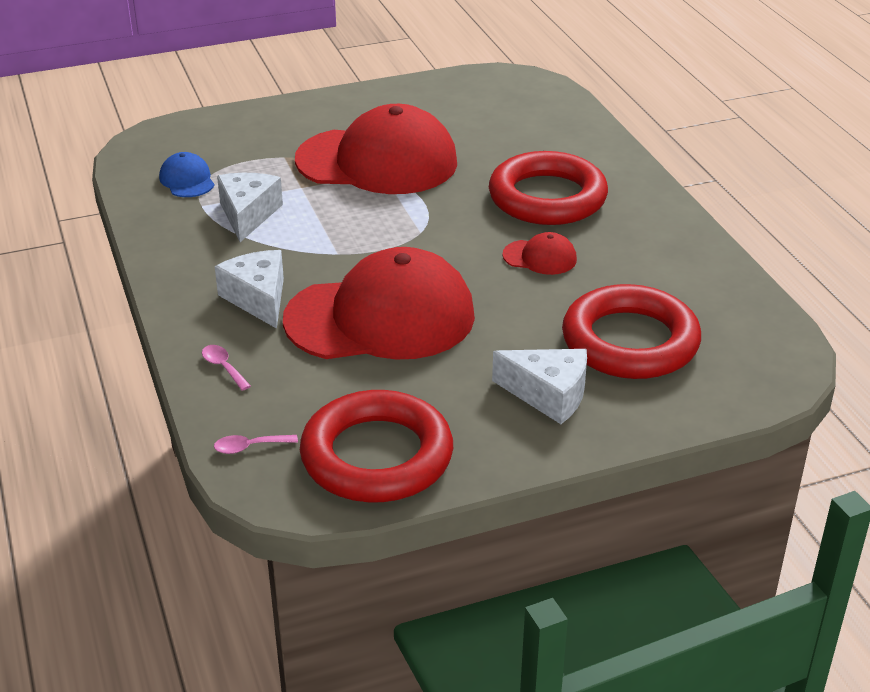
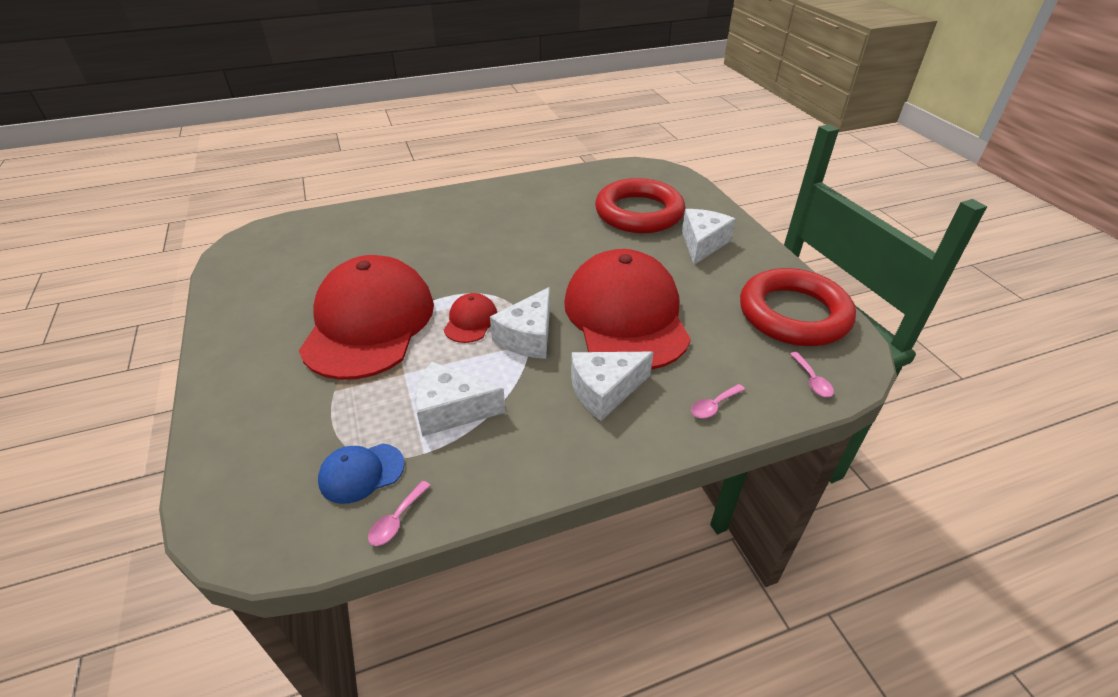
camera: 90 degrees left, 5 degrees up
(137, 199) = (396, 520): none -> pink spoon
(348, 252) = (528, 337): none -> white cheese
(540, 257) = (540, 241): red cap -> red cap (470, 321)
(547, 197) = (456, 235): red ring -> none

